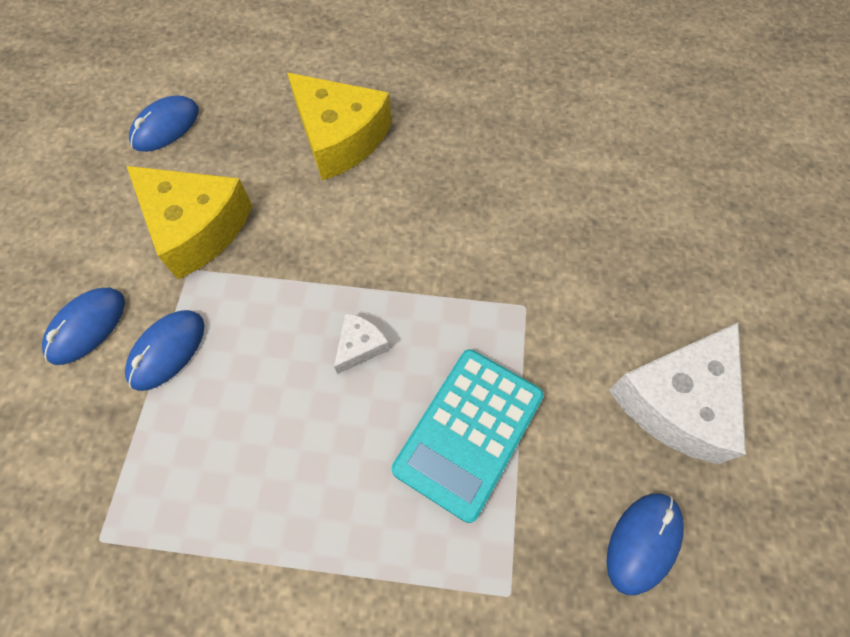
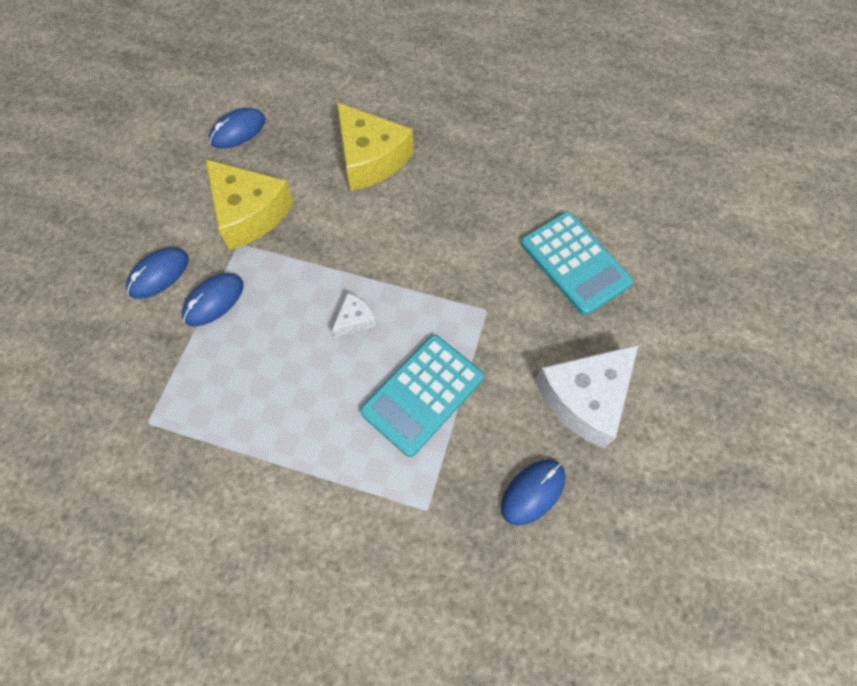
camera: 10 degrees right, 0 degrees up
(619, 230) = (575, 263): none -> turquoise calculator

